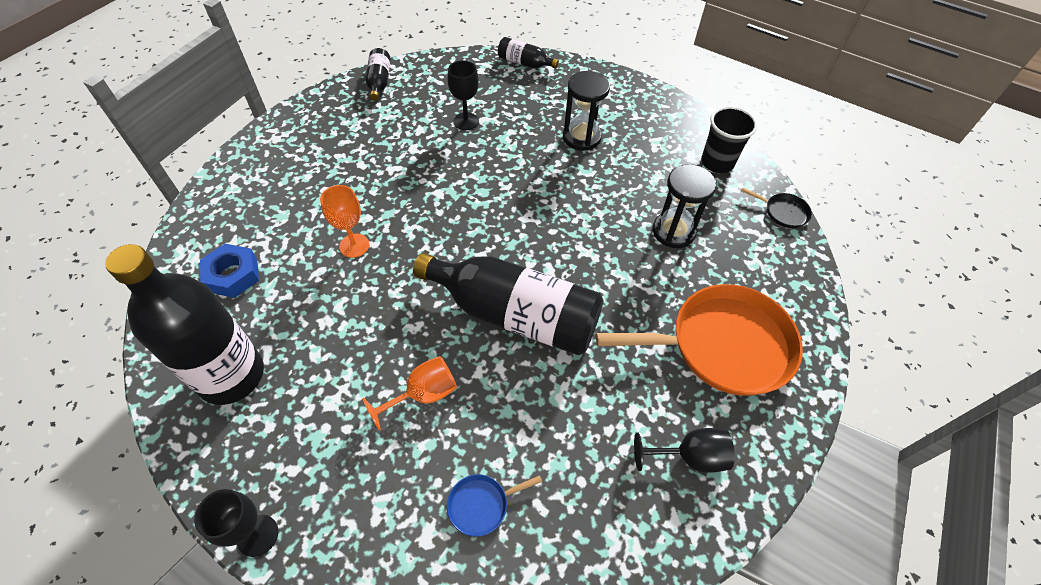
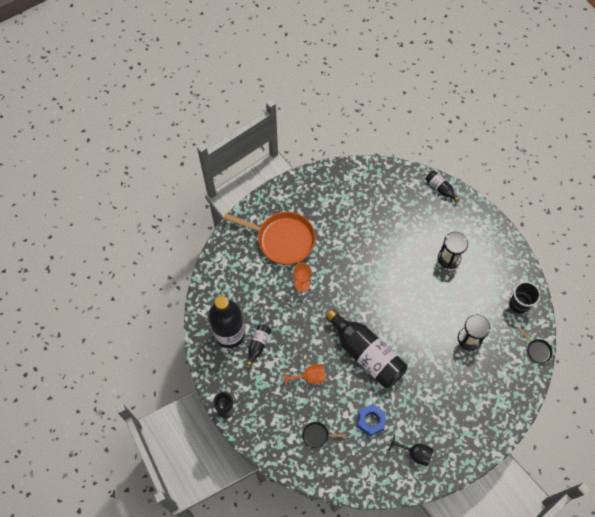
camera: 25 degrees right, 10 degrees up
(233, 275) = (241, 279): blue nut -> blue nut (371, 421)
(379, 82) = (348, 174): black bottle -> black bottle (258, 345)
(466, 121) = (387, 222): black goblet -> none
(481, 505) = (317, 435): blue pan -> black pan
(723, 345) = (459, 410): orange pan -> orange pan (282, 239)

